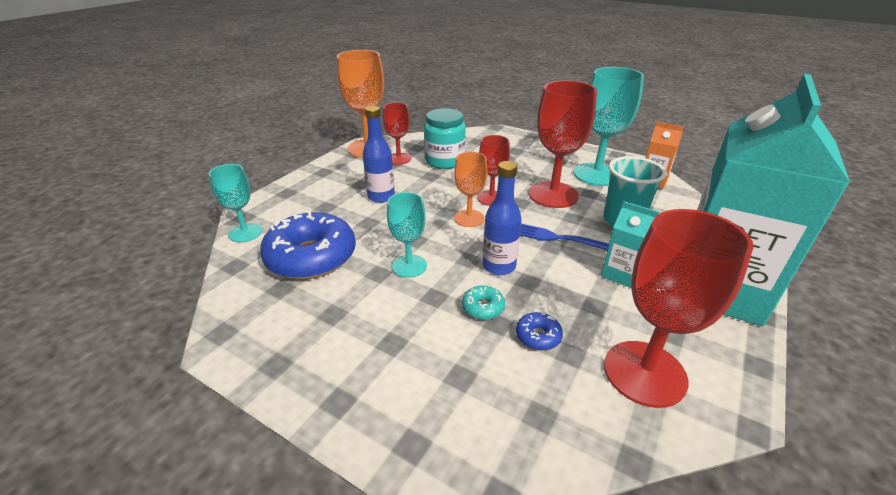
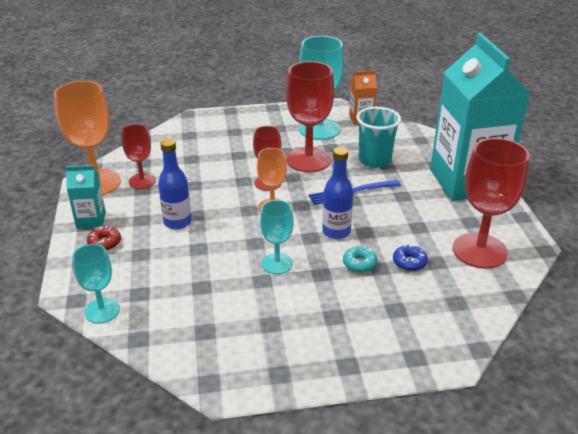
camera: 40 degrees left, 0 degrees up
(311, 257) = (193, 297): blue donut -> none
(316, 188) = (104, 243): none -> red donut
(444, 161) = (187, 166): turquoise jar -> none
(621, 274) = (411, 199): turquoise carton -> turquoise carton (91, 220)

